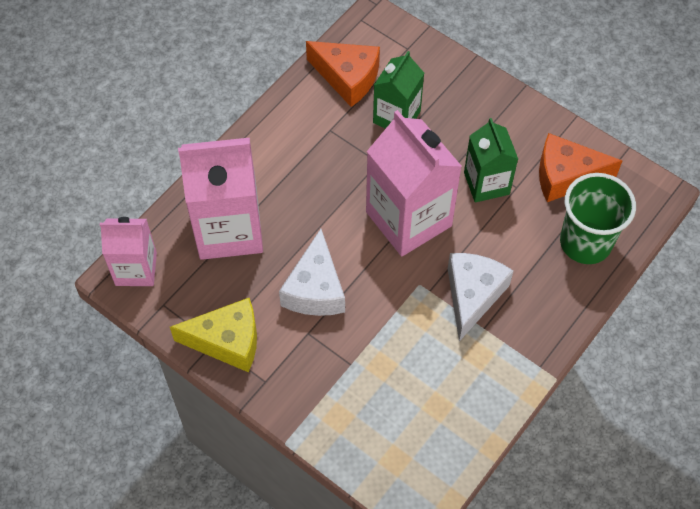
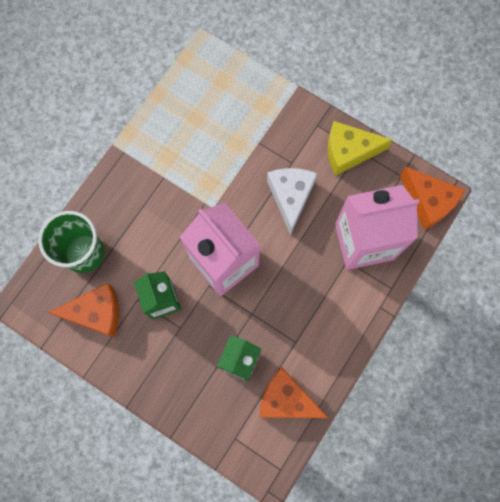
camera: 175 degrees right, 15 degrees up
(136, 269) = (428, 202): pink carton -> orange cheese
(472, 296) = (172, 201): white cheese -> none

